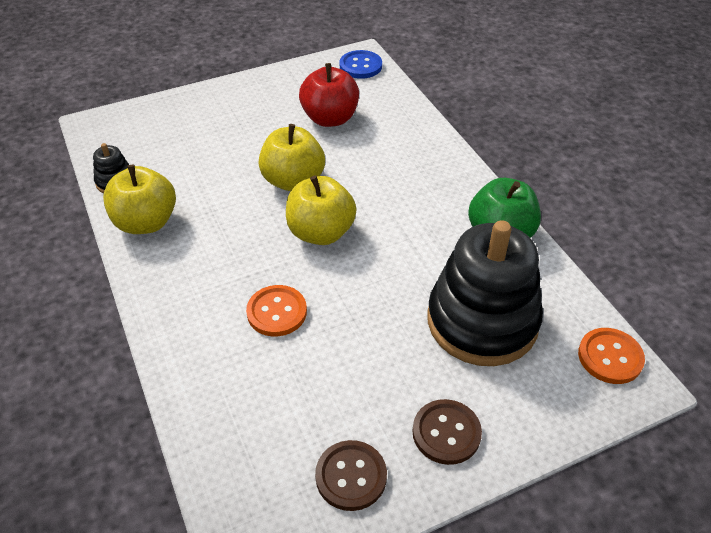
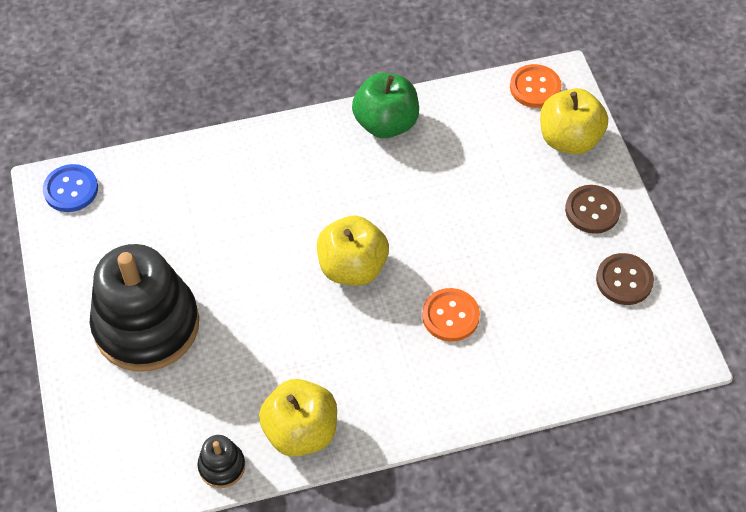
camera: 80 degrees left, 10 degrees up
(293, 181) = (267, 283): yellow apple -> yellow apple (569, 139)
(330, 118) = (166, 235): red apple -> none
(482, 321) = (486, 161): black stacking toy -> black stacking toy (146, 325)

